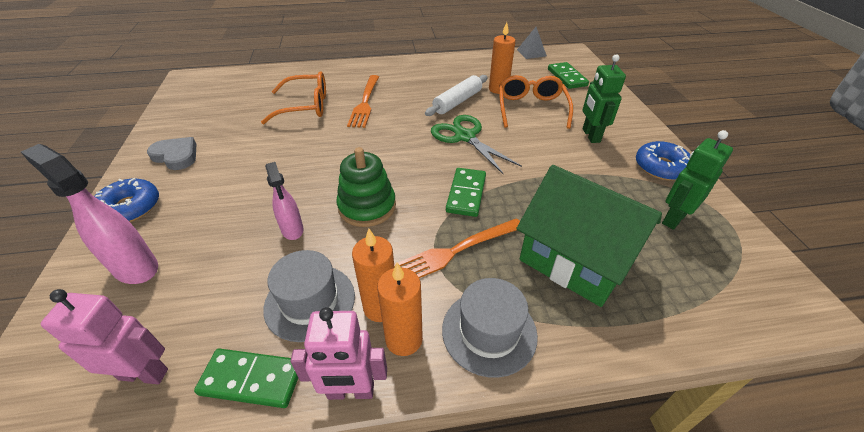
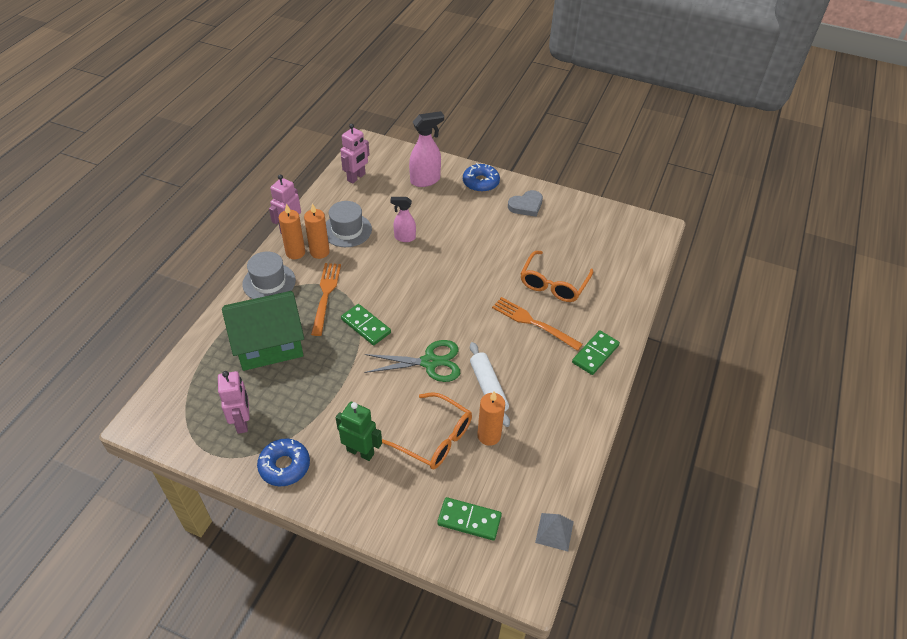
camera: 120 degrees right, 5 degrees up
(252, 380) = (323, 204): green domino -> green domino (595, 354)
(367, 207) = (396, 274): green stacking toy -> none
(673, 218) = (242, 422): green robot -> pink robot

